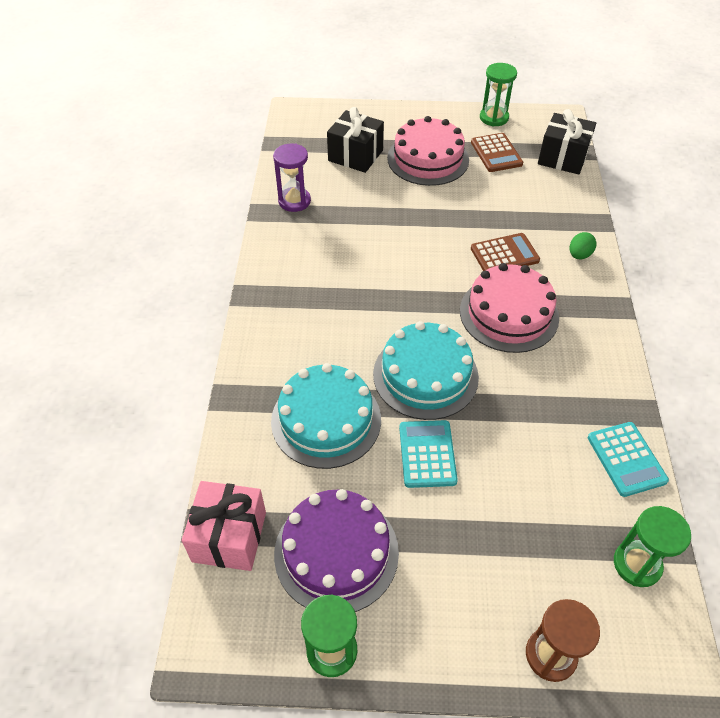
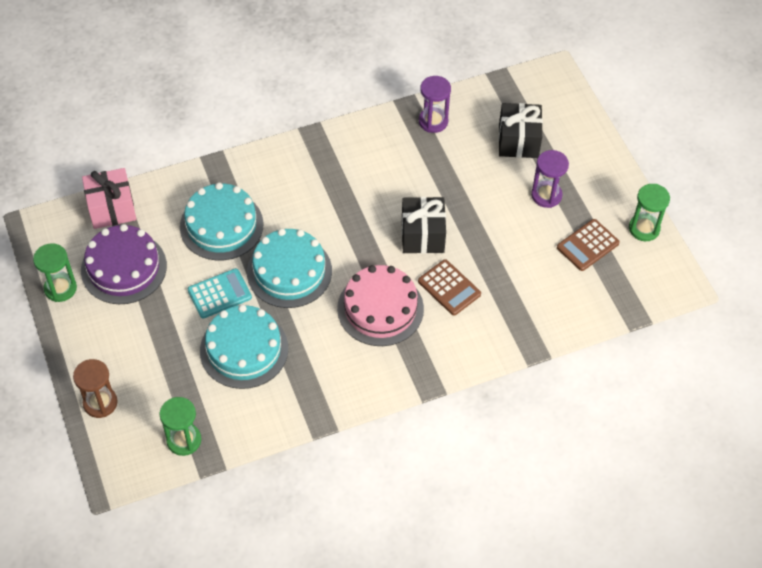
camera: 65 degrees right, 5 degrees up
(428, 159) = (546, 195): pink cake -> purple hourglass
(519, 454) = (244, 349): none -> turquoise cake
(562, 158) = (614, 301): black gift -> black gift (422, 235)
(579, 255) = (479, 343): green egg -> none
(626, 459) = (270, 419): turquoise calculator -> none

